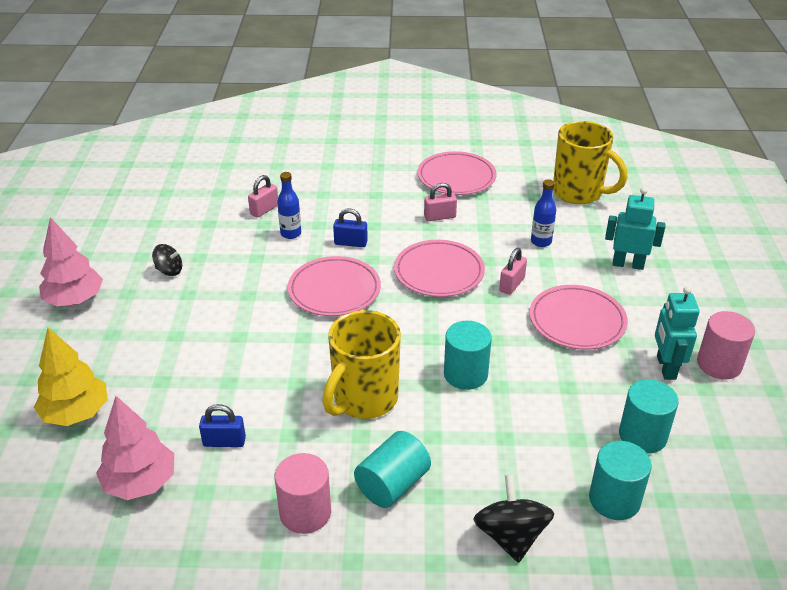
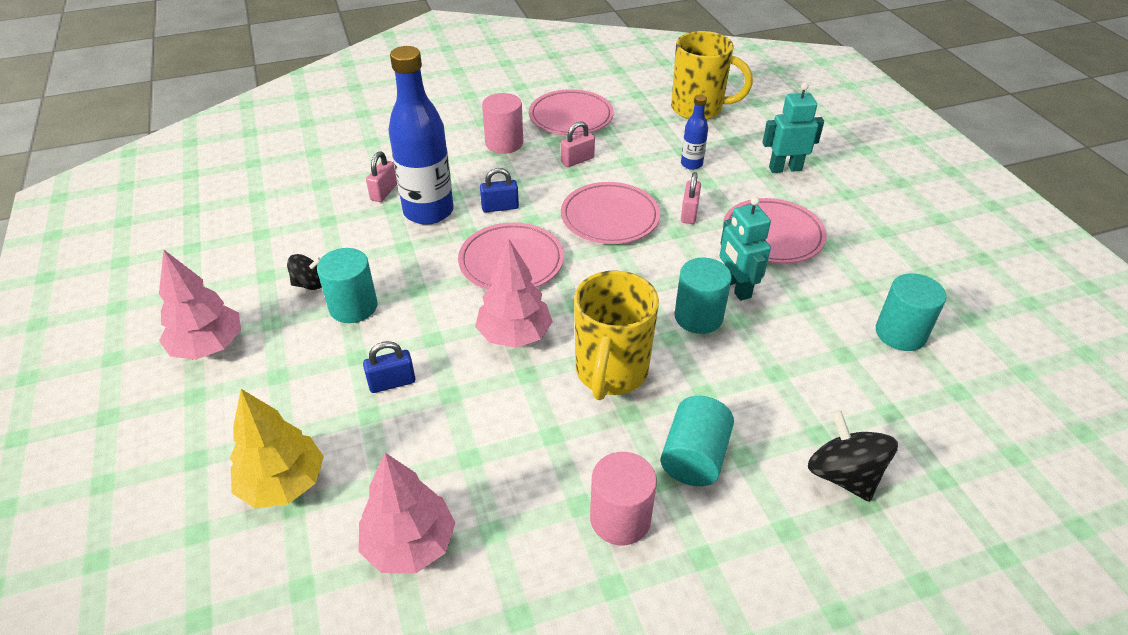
camera: 20 degrees left, 5 degrees up
(224, 442) = (483, 465): blue padlock -> blue padlock (392, 383)
(291, 234) = (428, 211): blue bottle -> blue bottle, size x2.12
(303, 350) = (514, 335): none -> pink tree
(614, 499) = (915, 406): turquoise cylinder -> turquoise cylinder (353, 306)
(665, 367) = (879, 260): turquoise robot -> turquoise robot (736, 288)
(719, 364) = (923, 245): pink cylinder -> pink cylinder (504, 143)

